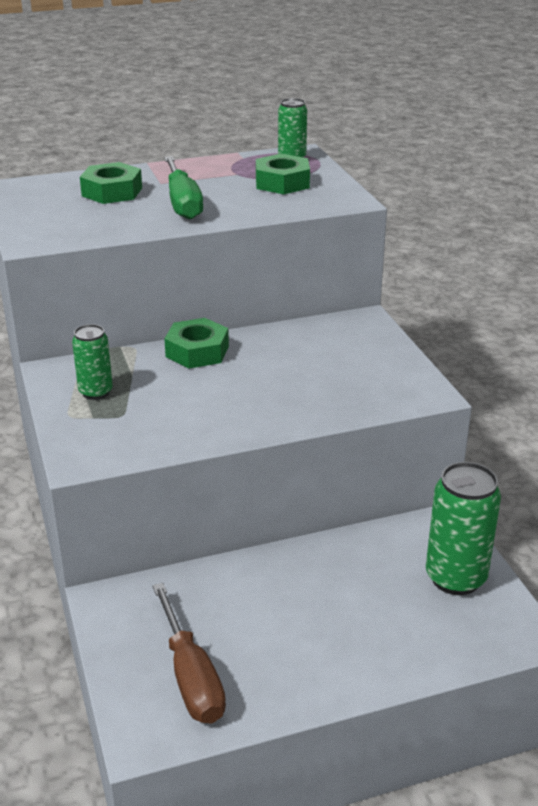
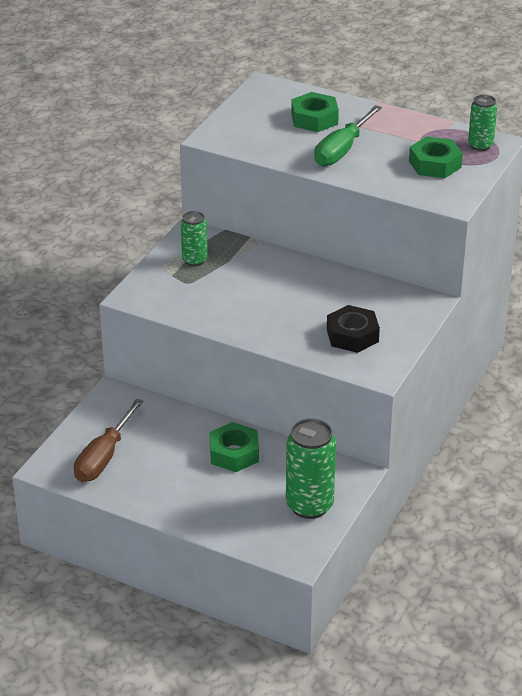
camera: 45 degrees right, 5 degrees up
(197, 351) = (288, 265): green nut -> green nut (234, 453)
(353, 377) = (352, 335): none -> black nut

